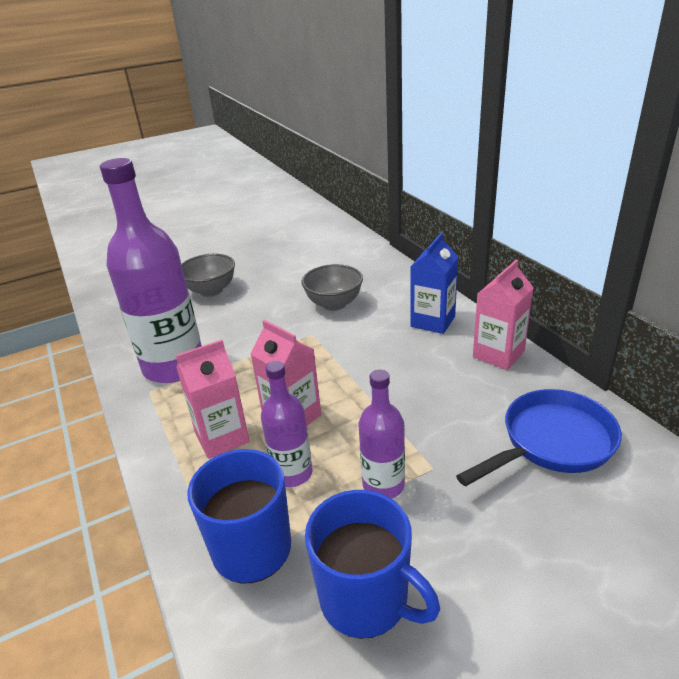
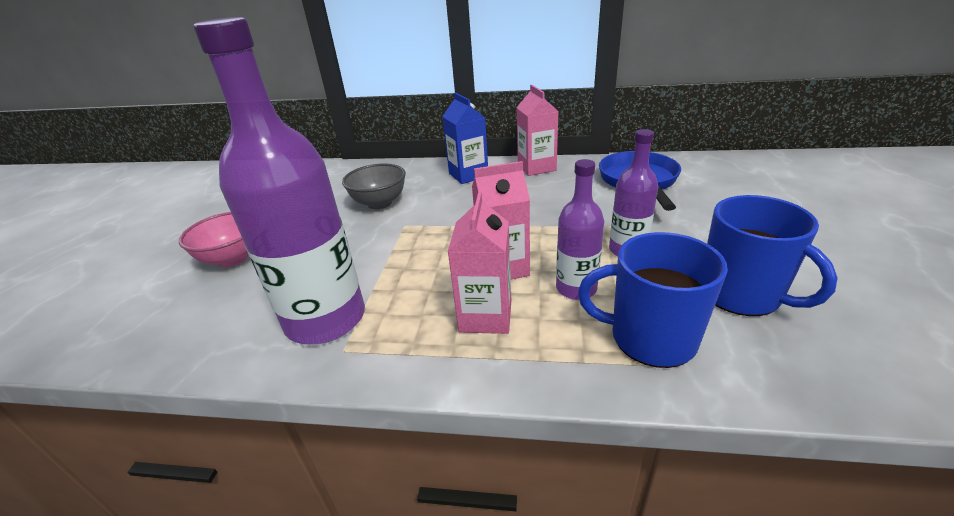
camera: 55 degrees left, 0 degrees up
(211, 290) = (233, 258): grey bowl -> pink bowl
(366, 599) = (741, 294): blue mug -> blue mug turned 75 degrees clockwise

